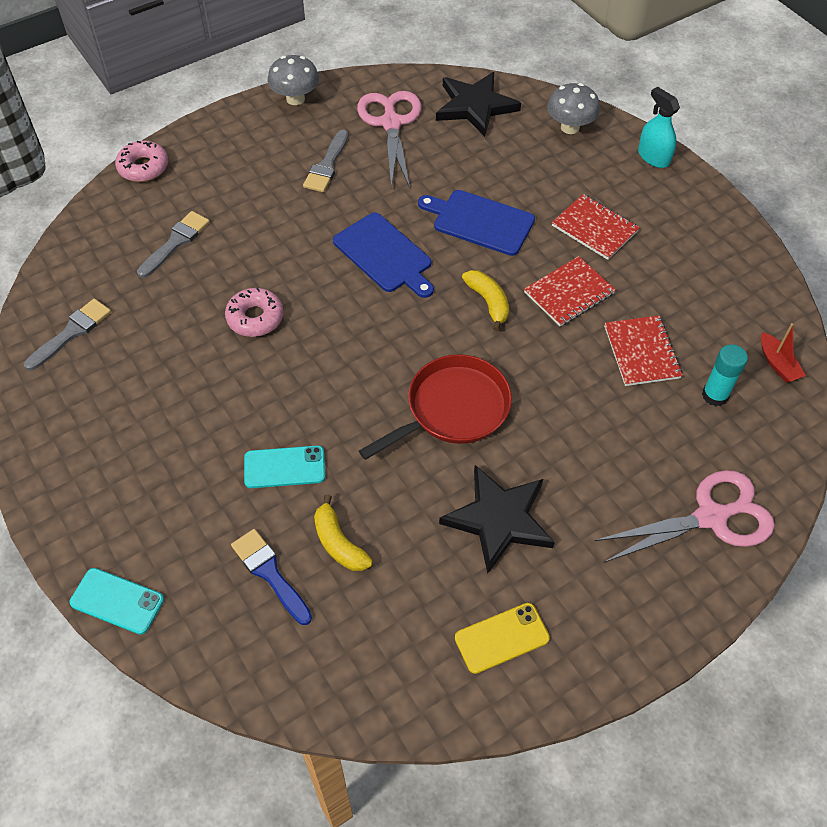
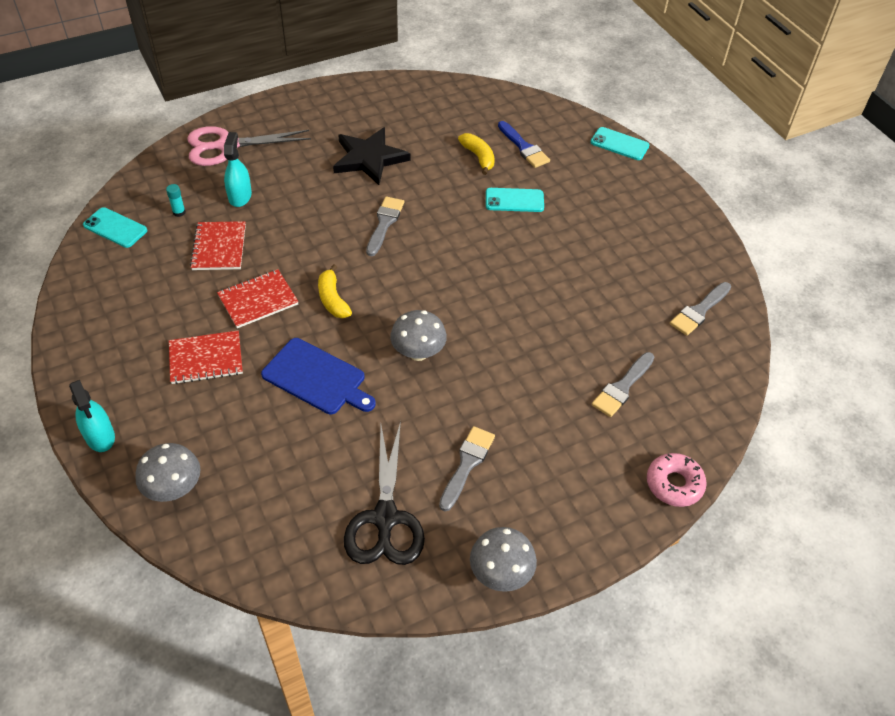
camera: 175 degrees left, 5 degrees down
(255, 318) = (540, 307): pink donut -> none
(384, 255) = (418, 352): blue cutting board -> grey mushroom
(391, 123) = (385, 518): pink scissors -> black scissors
(453, 409) = (384, 223): red pan -> grey brush
(475, 106) = (276, 535): black star -> none
(501, 638) = (384, 107): yellow phone -> none
(594, 228) = (206, 358): red notebook -> red notebook turned 60 degrees counterclockwise
(651, 429) = (240, 196): none -> turquoise spray bottle
(715, 395) = (179, 212): turquoise glue stick -> turquoise glue stick, size x0.61
(777, 364) = (115, 228): red boat -> turquoise phone

